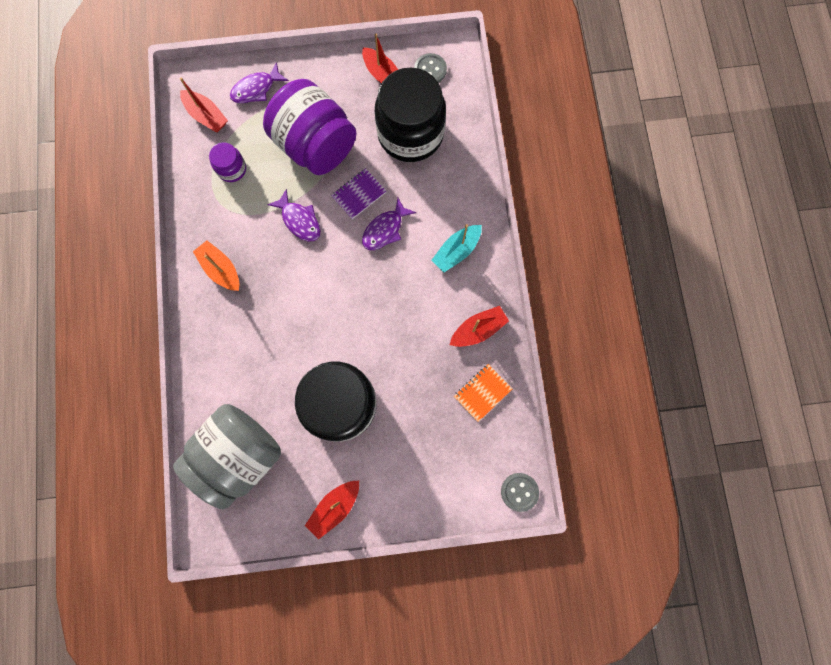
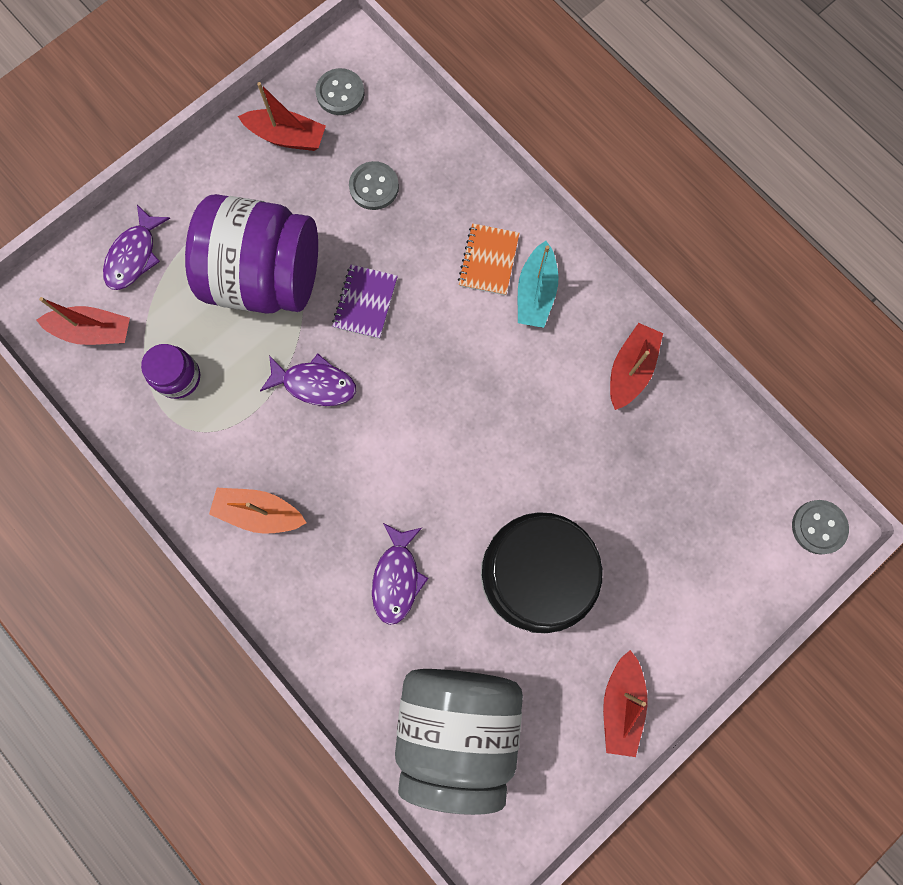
camera: 35 degrees left, 0 degrees up
(385, 229) = (430, 324): purple fish -> purple fish (397, 578)
(410, 134) = (374, 187): black jar -> grey button
(482, 393) = (691, 441): orange notebook -> orange notebook (488, 260)

